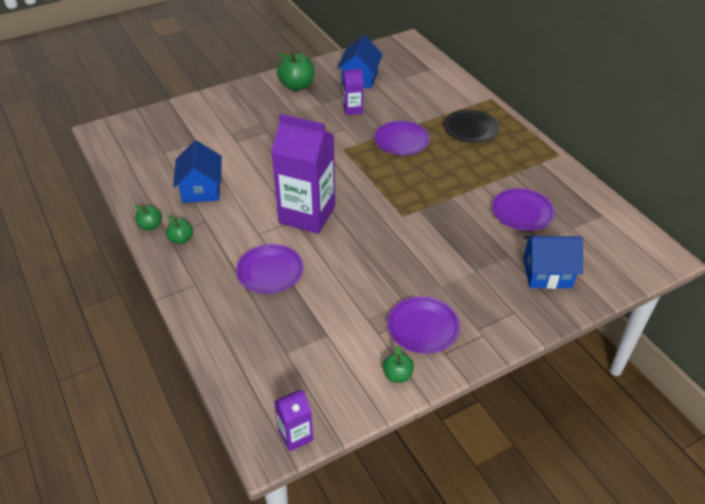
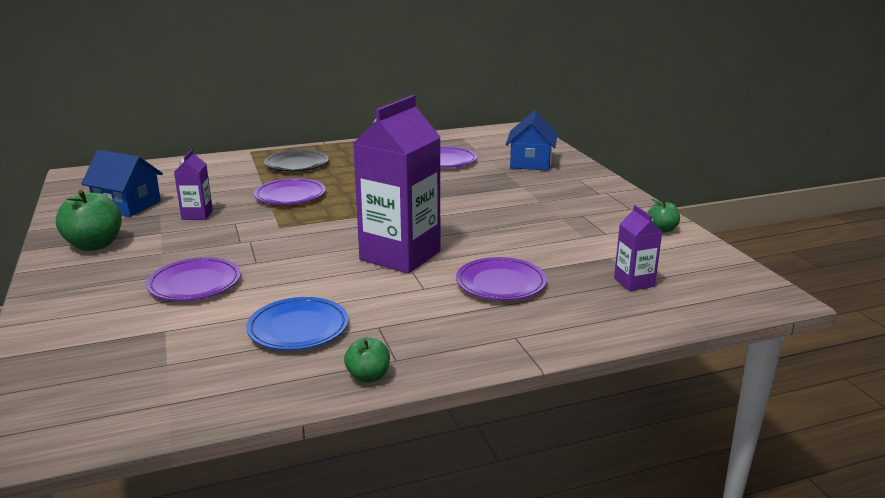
camera: 80 degrees left, 20 degrees down
(181, 239) = (413, 348): green apple -> none
(201, 189) = (298, 328): blue house -> blue plate
(295, 435) = (753, 282): purple carton -> purple carton (634, 282)
(423, 327) = (597, 213): purple plate -> purple plate (195, 284)

